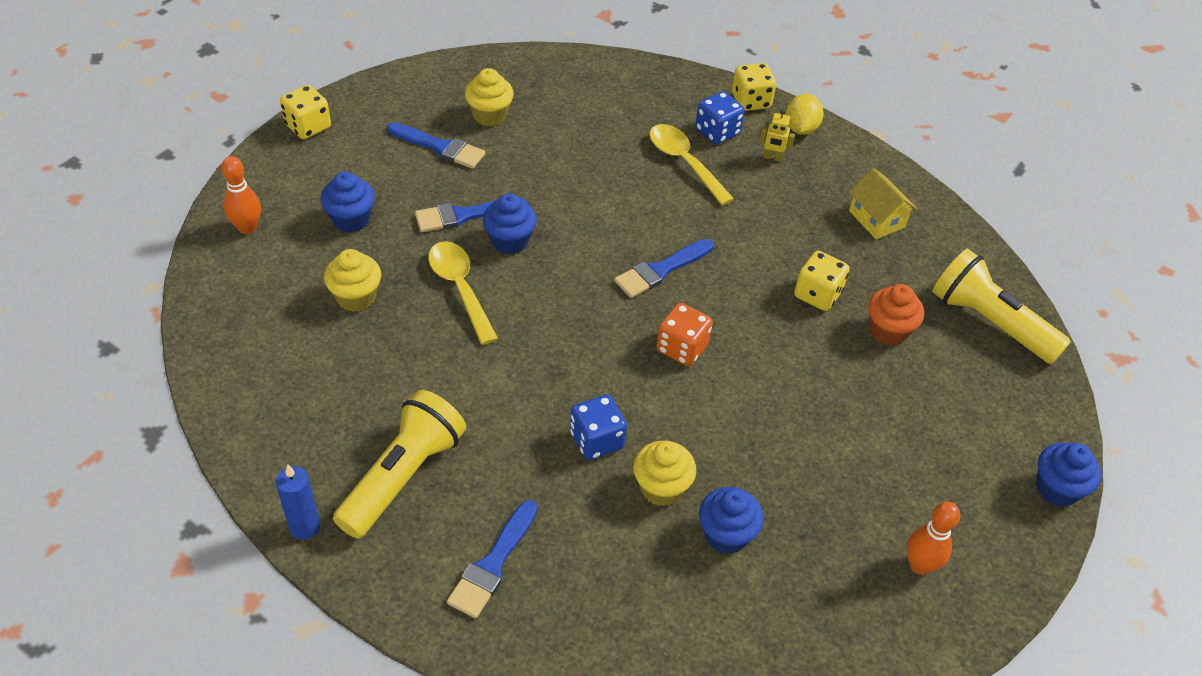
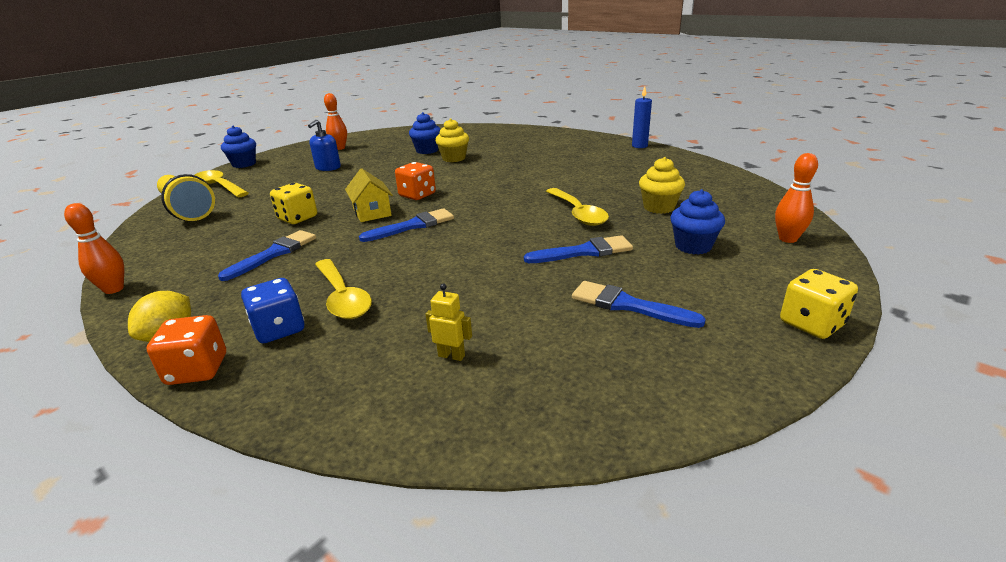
camera: 170 degrees left, 20 degrees down
(403, 476) = (594, 157): yellow flashlight -> none
(489, 115) = (572, 342): yellow cupcake -> none
(492, 564) = (543, 142): blue brush -> blue brush (274, 253)
(509, 241) = (539, 237): blue cupcake -> none
(596, 440) = (485, 168): blue dice -> none
(751, 101) = (197, 370): yellow dice -> orange dice
(772, 158) = (238, 304): yellow robot -> yellow robot (451, 355)
(876, 219) = (192, 259): yellow house -> yellow house (372, 212)
(879, 459) = (328, 168): none -> blue soap dispenser
(888, 331) = (265, 205): orange cupcake -> none
(908, 179) = (114, 289): none -> orange bowling pin
(1015, 396) = (219, 186): none -> yellow spoon

